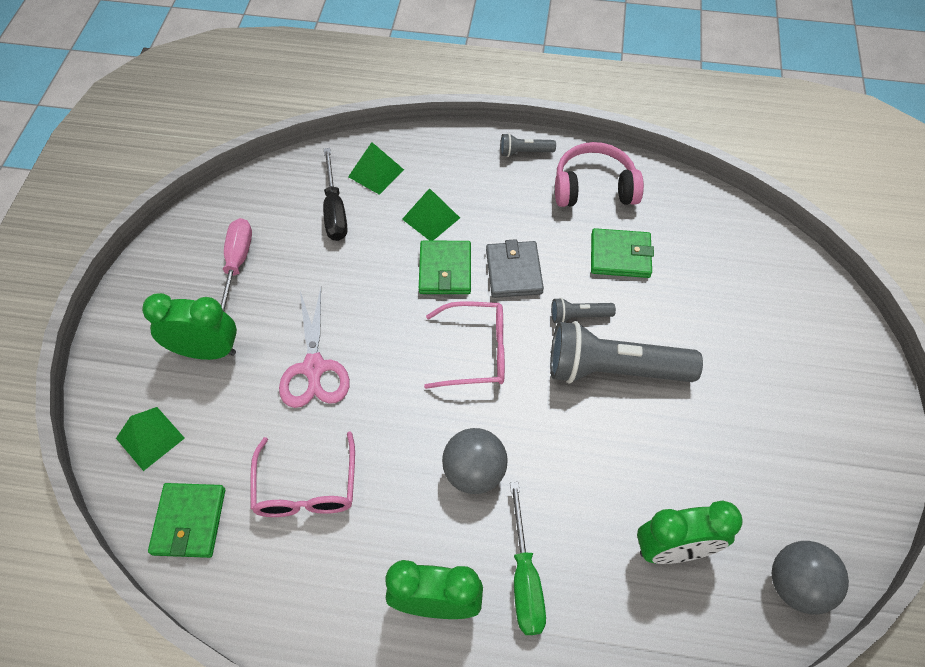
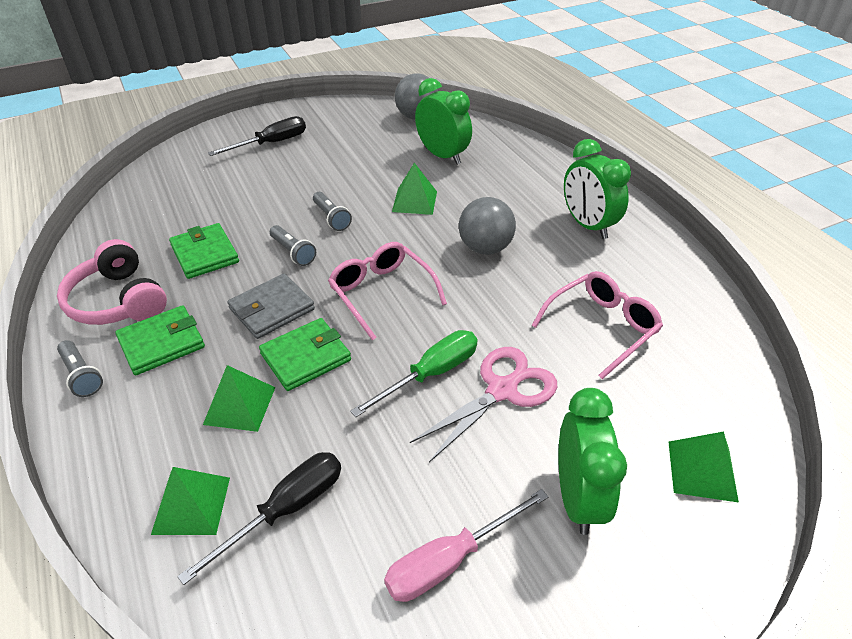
camera: 125 degrees left, 15 degrees down
(189, 521) = (714, 382): green wallet -> green wallet (162, 343)
(206, 351) = (577, 497): green clock -> green clock turned 150 degrees counterclockwise
(524, 578) = (527, 199): green screwdriver -> green screwdriver (431, 374)
(595, 459) = (414, 201): none -> green pyramid
(613, 370) = (331, 218): grey flashlight -> grey flashlight, size x0.45
(803, 384) = (271, 143): none -> black screwdriver

